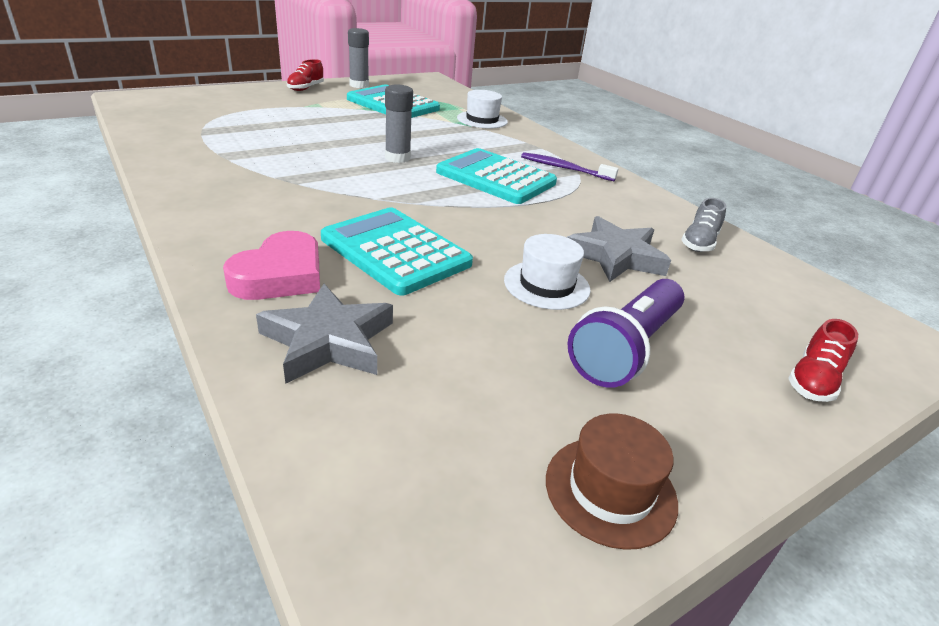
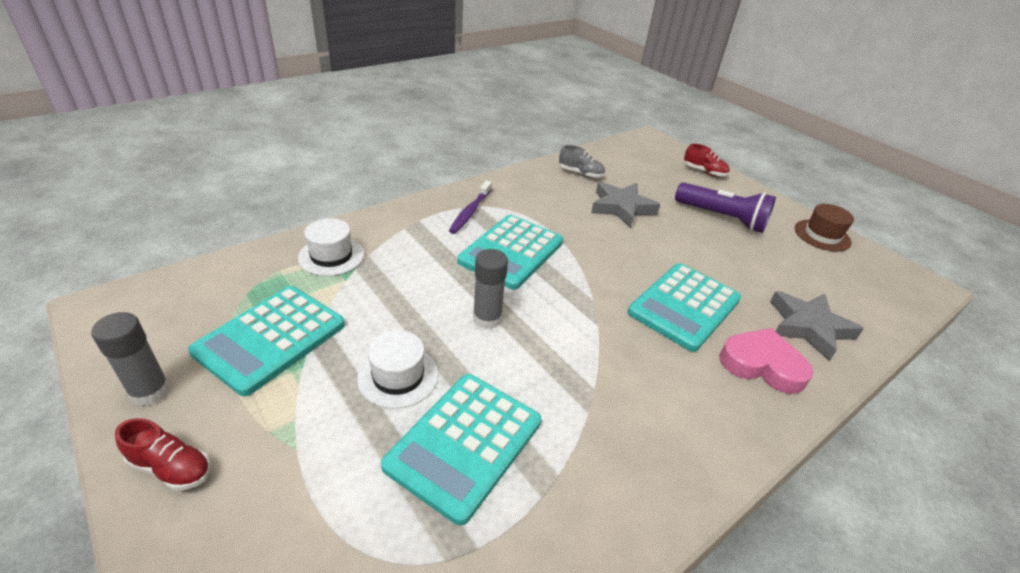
camera: 95 degrees left, 5 degrees up
(276, 139) = (464, 444): none -> turquoise calculator
(546, 285) = (678, 238): white hat -> white hat (398, 376)

